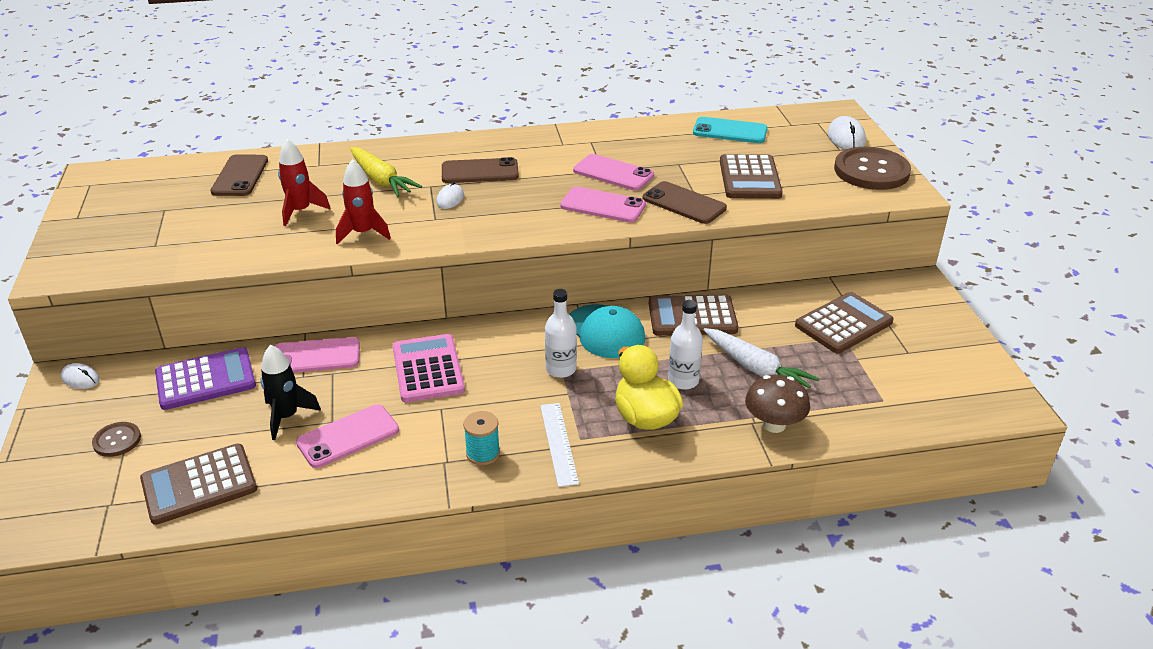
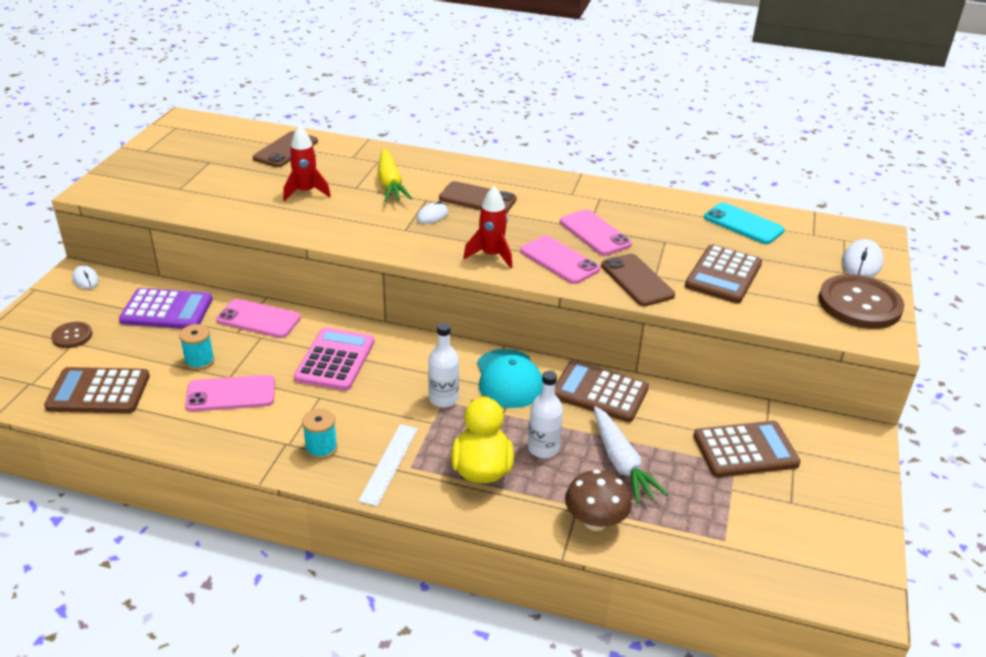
camera: 25 degrees right, 0 degrees up
(287, 417) = (199, 361): black rocket -> turquoise spool
(363, 233) = (337, 225): red rocket -> red rocket (491, 255)

